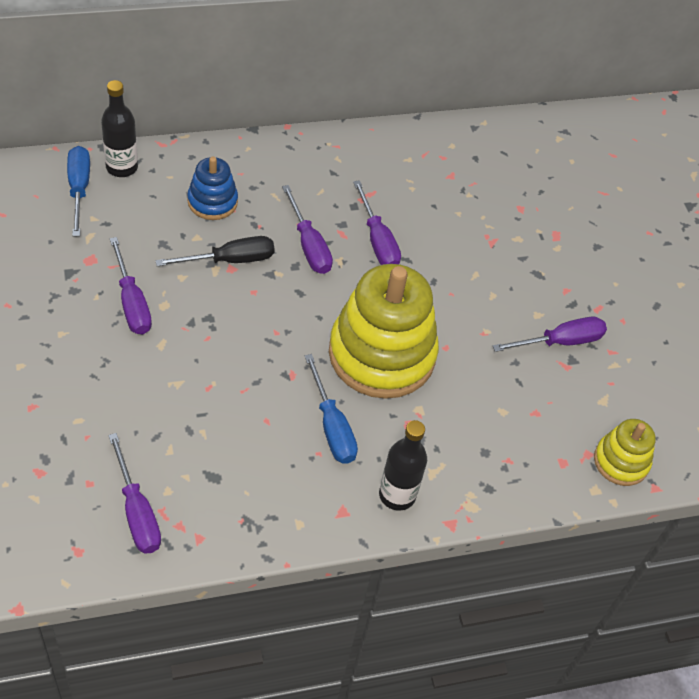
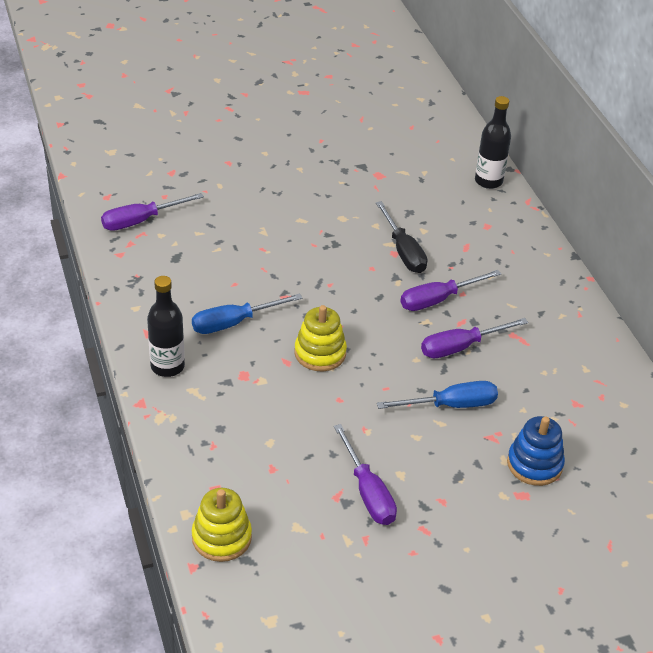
camera: 90 degrees right, 10 degrees down
(79, 189) = (453, 161): blue screwdriver -> blue screwdriver (451, 405)
(132, 302) = (340, 200): purple screwdriver -> none
(212, 202) = (469, 236): blue stacking toy -> blue stacking toy (534, 464)
(381, 354) = (320, 353): yellow stacking toy -> yellow stacking toy, size x0.50

